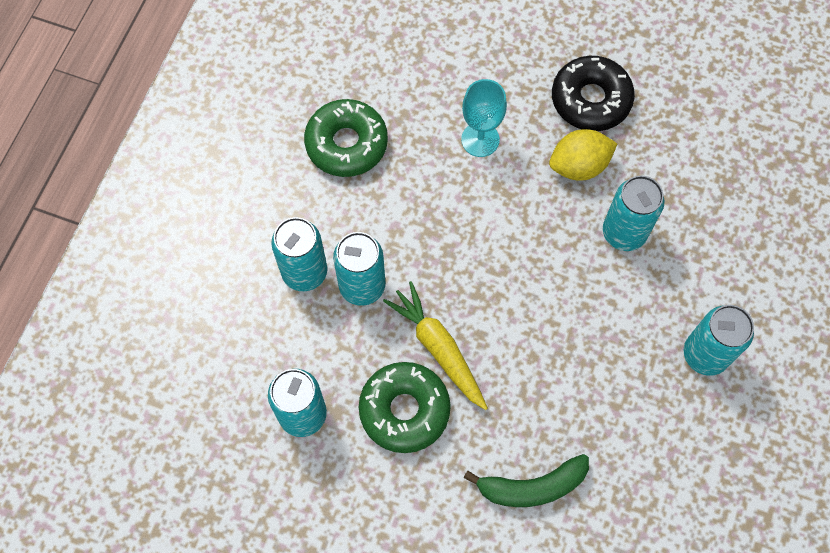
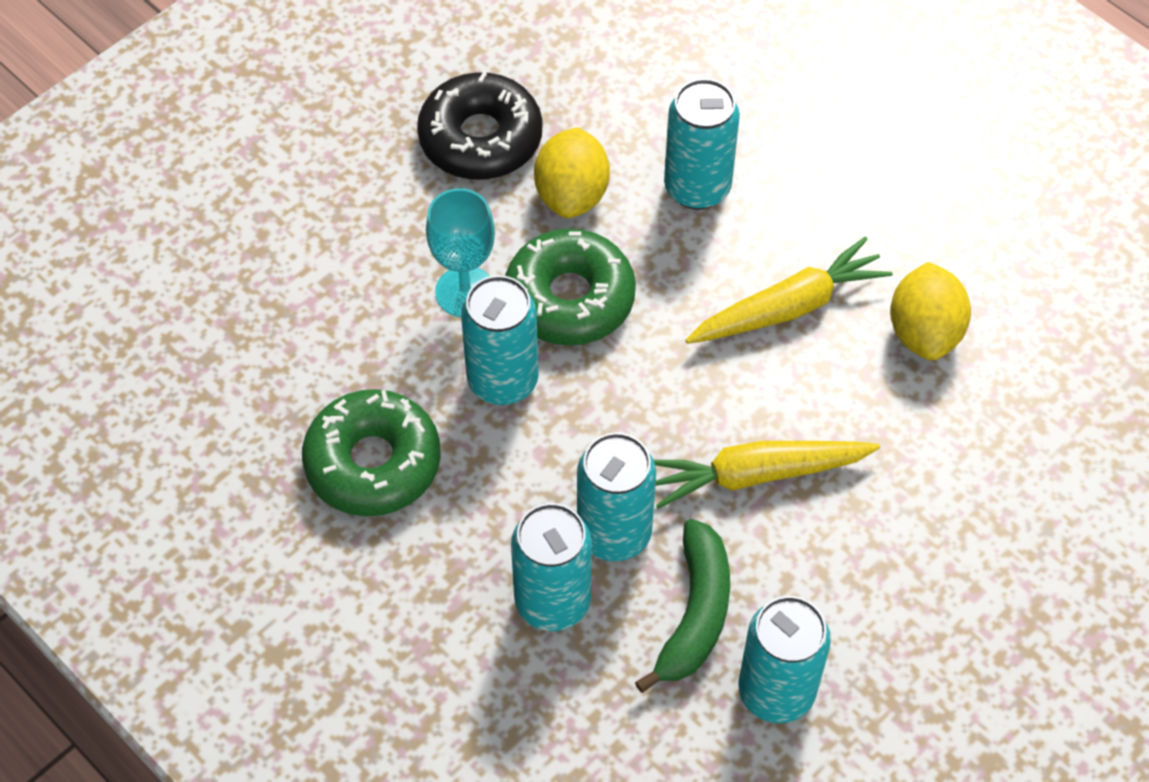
camera: 65 degrees left, 10 degrees down
(404, 410) = (828, 555): green donut -> green donut (569, 298)
(532, 486) = (1003, 445): green banana -> green banana (694, 613)
(565, 320) = (788, 307): none -> yellow carrot
(590, 408) = (924, 332): none -> yellow lemon
(705, 354) = (908, 177): turquoise can -> turquoise can (502, 380)

